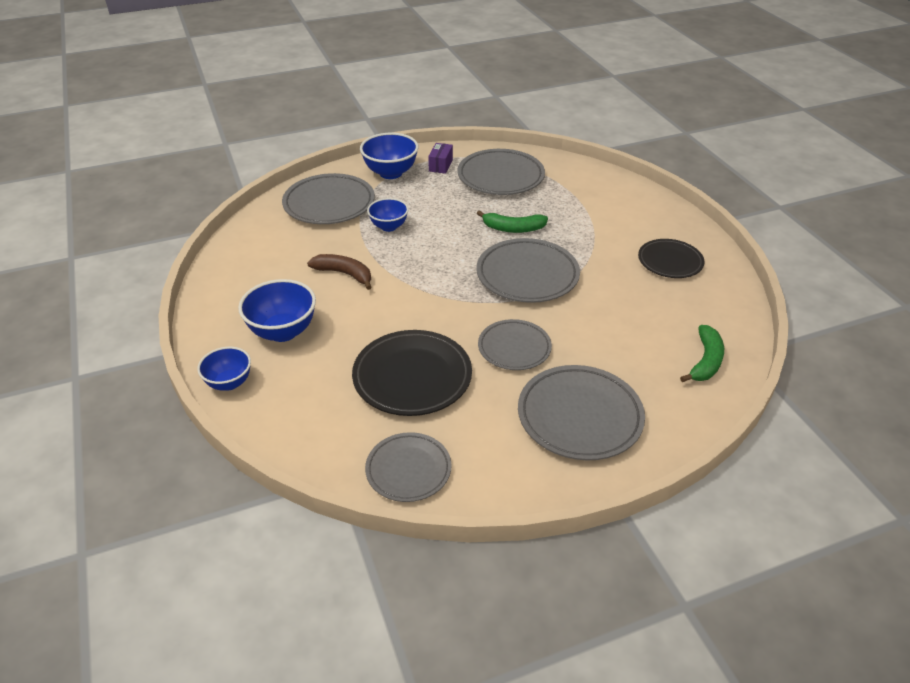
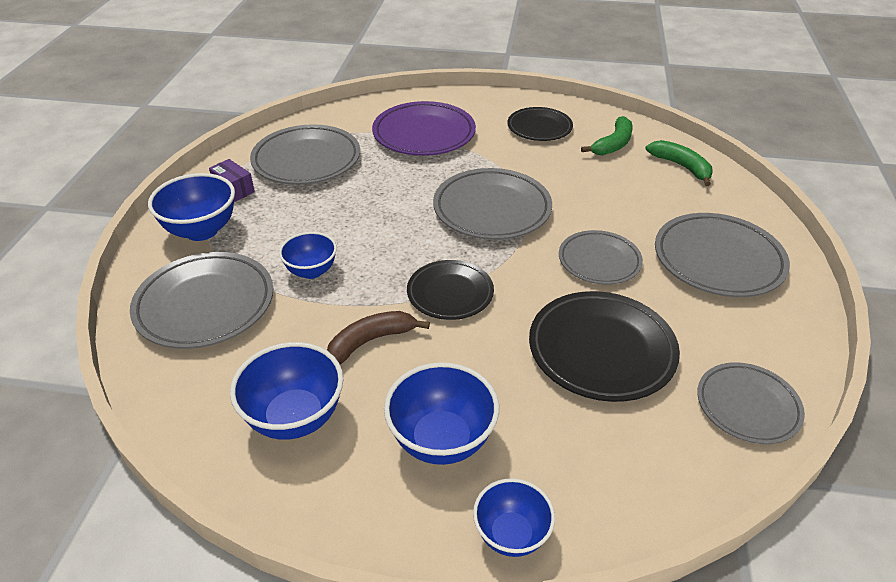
camera: 60 degrees left, 0 degrees up
(266, 271) = (295, 418): none -> blue bowl
(415, 289) = (450, 293): none -> black plate
(513, 228) = (406, 188): green banana -> green banana (613, 144)
(590, 210) = (424, 134): none -> purple plate

